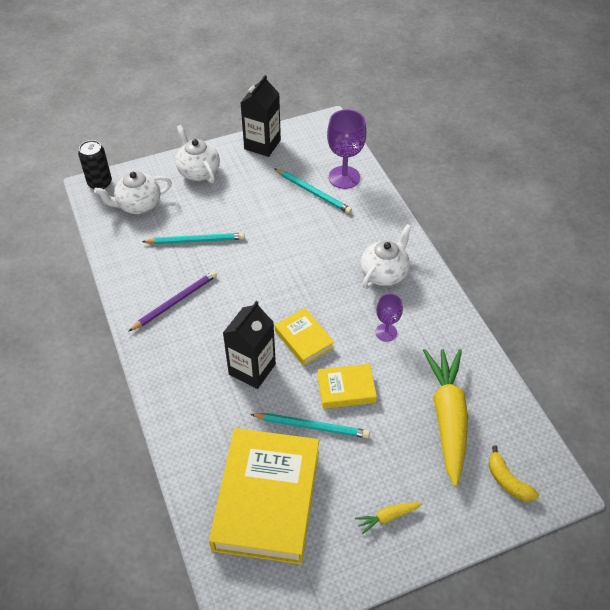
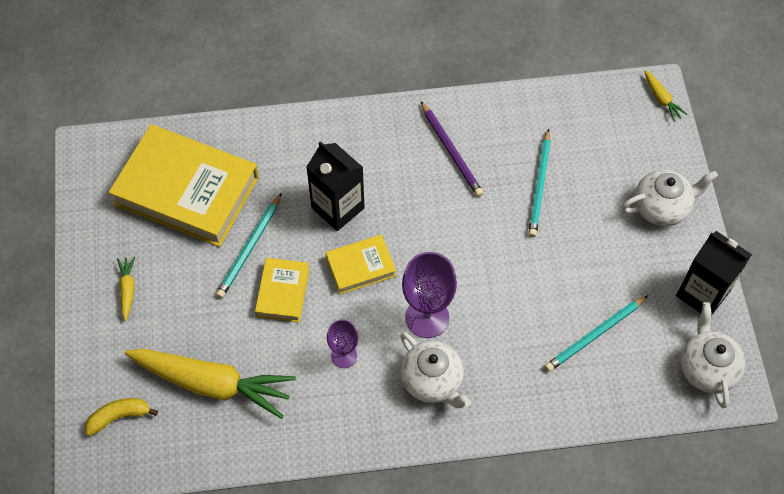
camera: 105 degrees right, 10 degrees up
(100, 183) = (661, 99): black can -> yellow carrot
(138, 205) = (613, 134): white teapot -> white teapot (707, 368)
(344, 177) = (616, 382): purple goblet -> purple goblet (427, 317)

